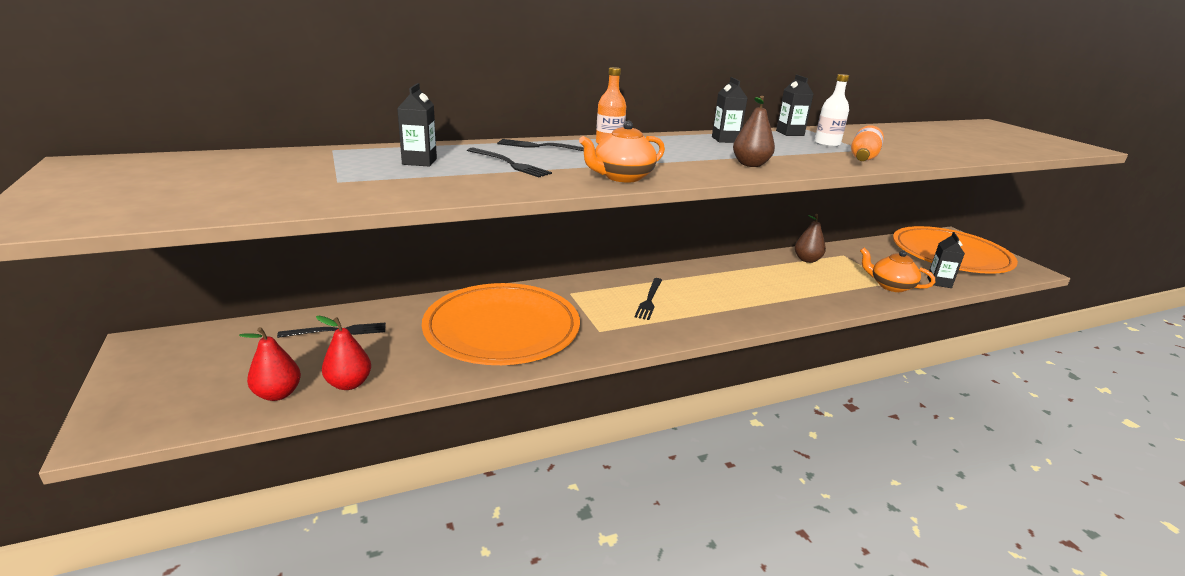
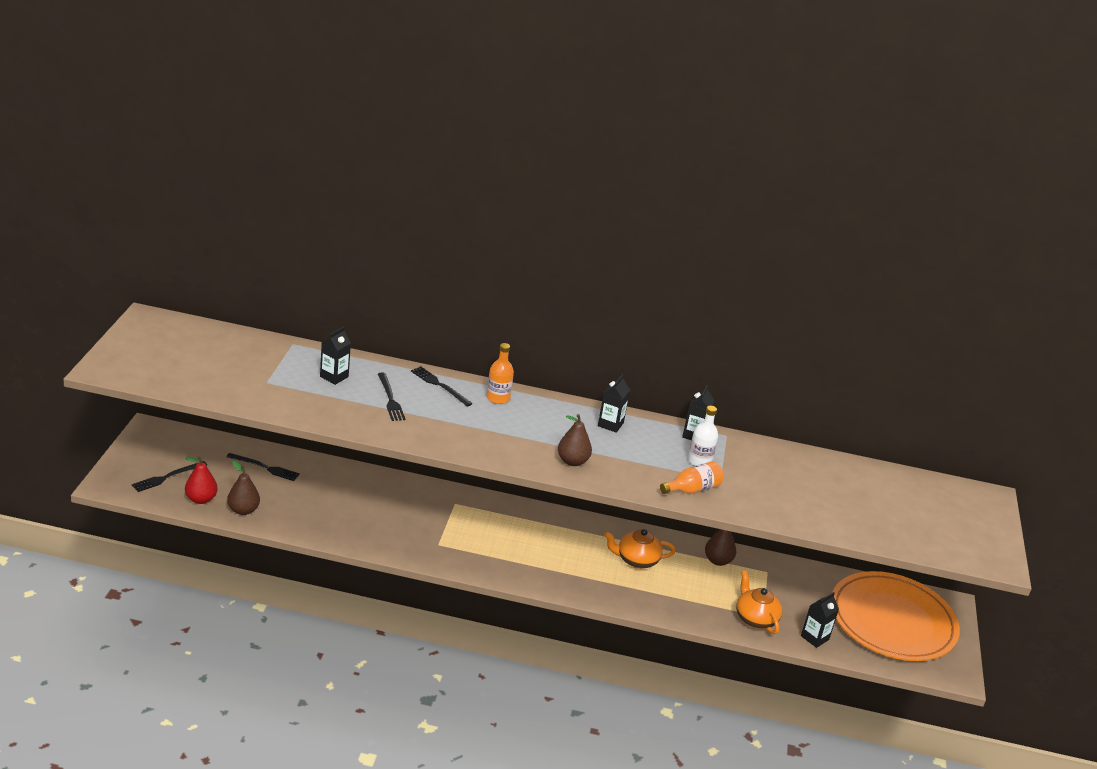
camera: 30 degrees right, 5 degrees up
(349, 384) = (243, 510): red pear -> brown pear
(502, 329) = (371, 512): orange plate -> none
(622, 177) = (448, 440): orange teapot -> orange teapot (636, 560)
(649, 300) = (510, 536): black fork -> black fork (167, 477)

